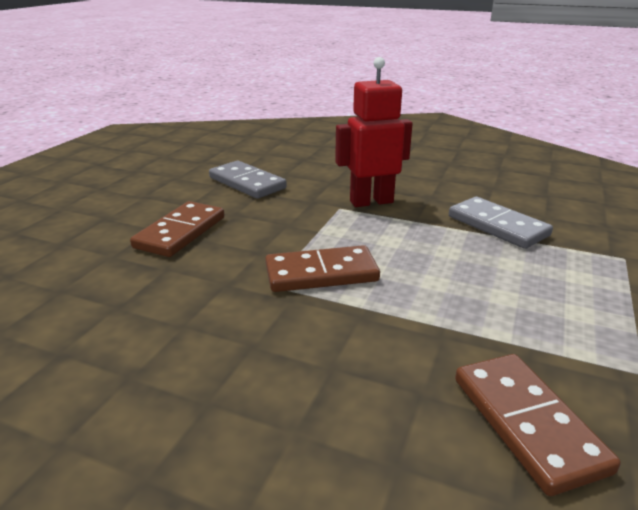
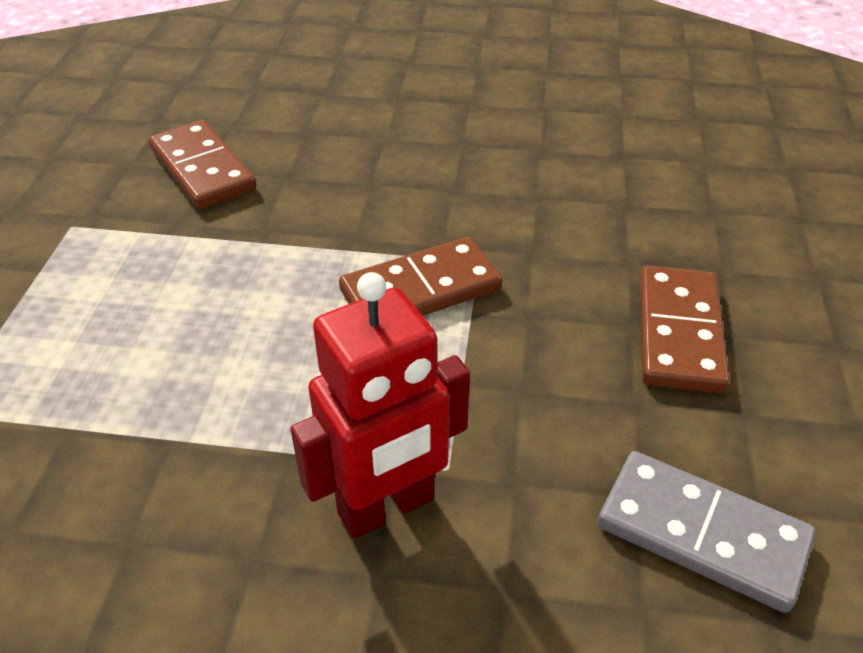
camera: 165 degrees right, 15 degrees up
(497, 226) = (128, 466): grey domino -> none

